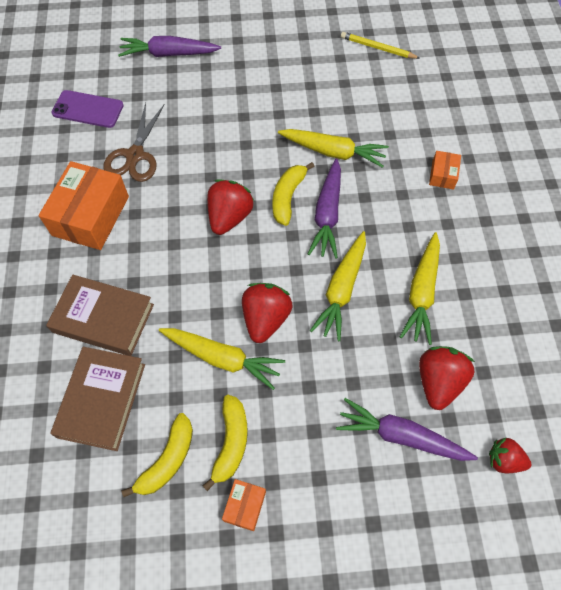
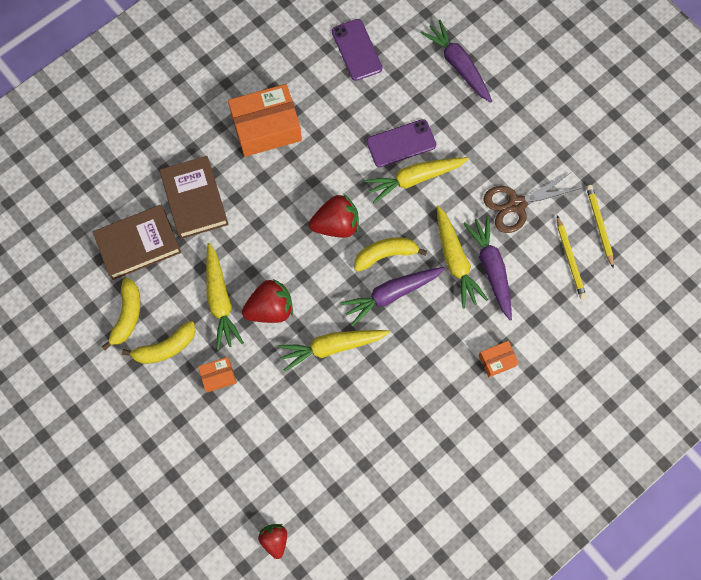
camera: 55 degrees right, 10 degrees up
(135, 155) = (340, 117): brown scissors -> brown scissors (516, 205)
(167, 460) = (127, 315): yellow banana -> yellow banana turned 75 degrees counterclockwise
(199, 128) = (401, 143): none -> purple phone
(245, 506) = (130, 385): orange box -> orange box (218, 376)
(391, 80) = (570, 259): none -> yellow pencil
(401, 436) = (245, 458): purple carrot -> purple carrot (491, 268)
(421, 293) = (370, 407): yellow carrot -> yellow carrot (414, 179)
(438, 382) = (304, 461): red strawberry -> none

